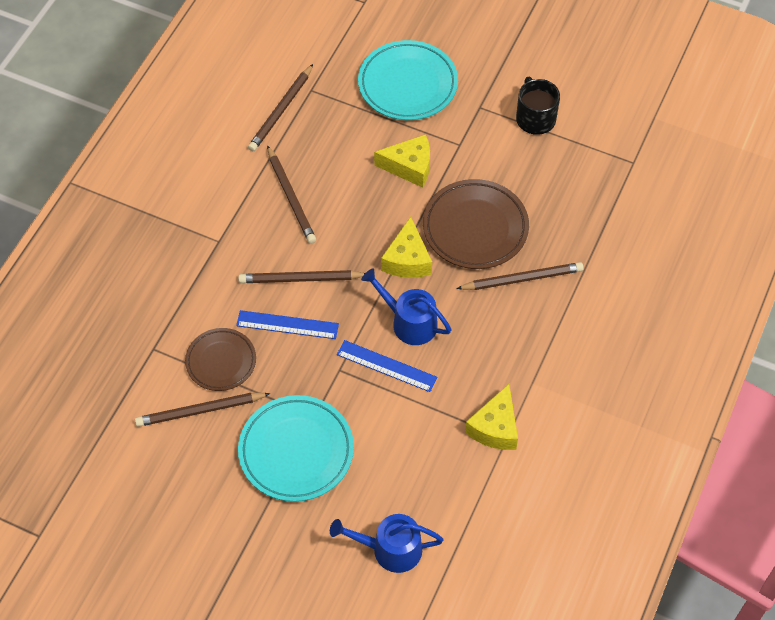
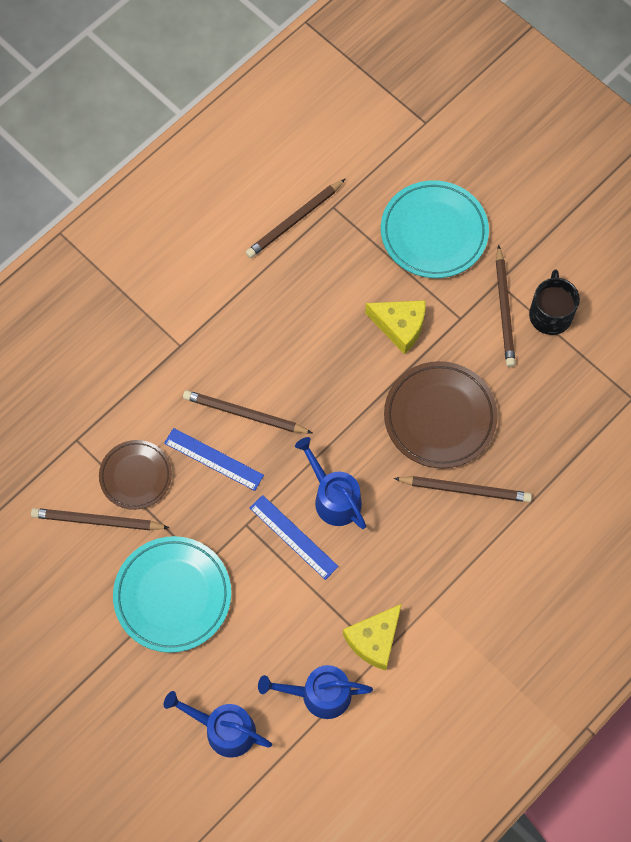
camera: 20 degrees right, 10 degrees up
(290, 197) = (268, 321): brown pencil -> brown pencil (504, 309)
(407, 260) = (358, 429): yellow cheese -> none
(465, 489) = (319, 694): none -> blue watering can

